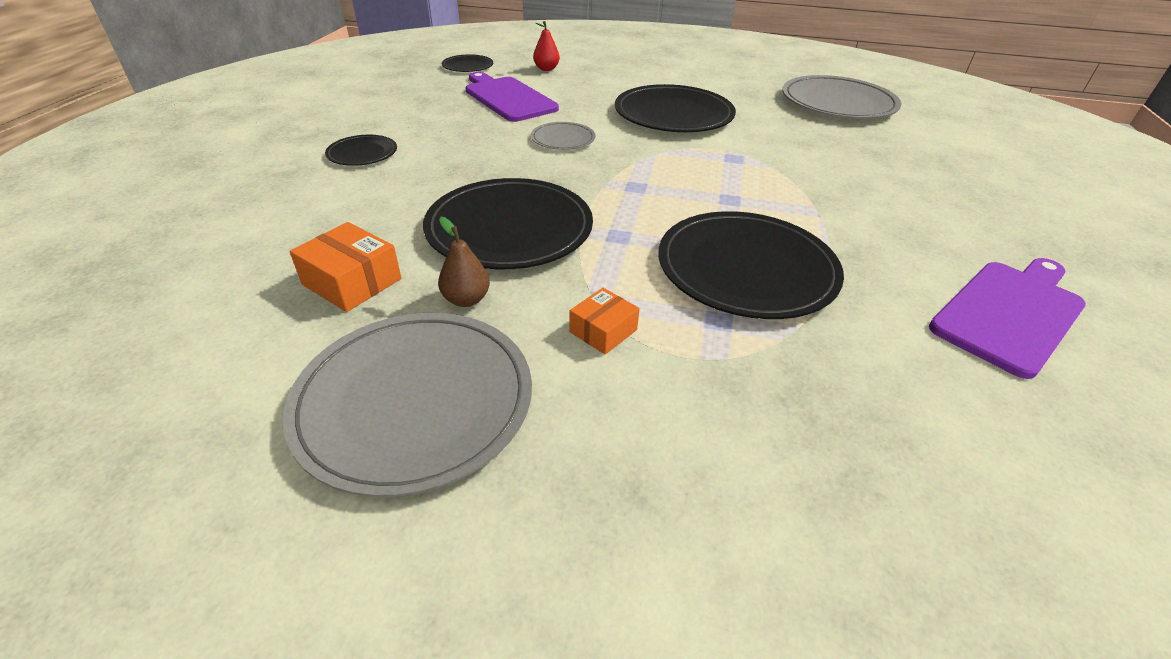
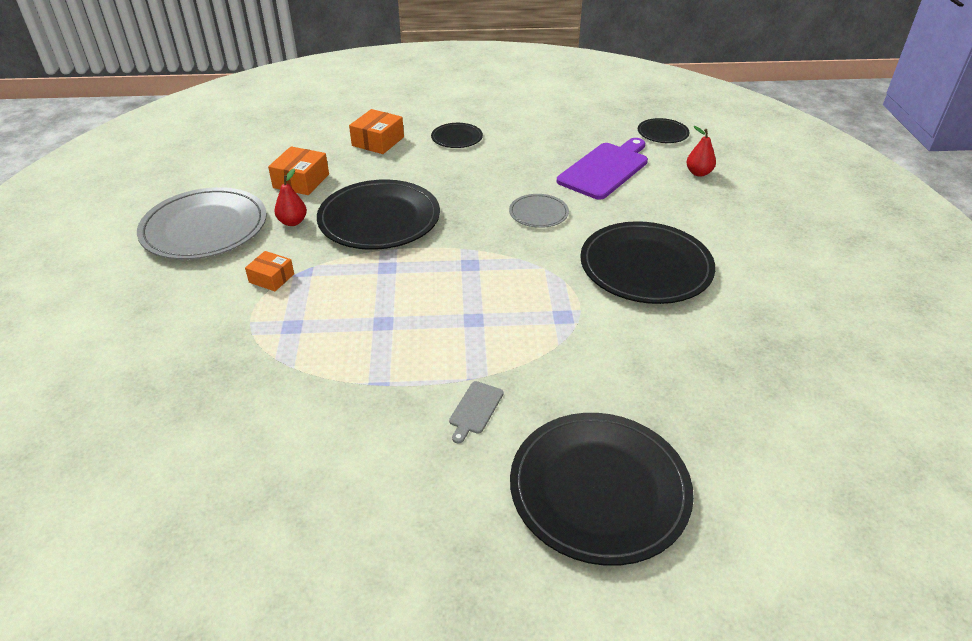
camera: 75 degrees right, 0 degrees up
(306, 205) = (378, 141): none -> orange box
(466, 299) = (293, 222): brown pear -> red pear
(746, 269) = (361, 336): black plate -> black plate (599, 489)
(838, 103) = (802, 399): grey plate -> none
(862, 219) = (475, 409): none -> grey cutting board
(1010, 313) = (337, 505): purple cutting board -> none

